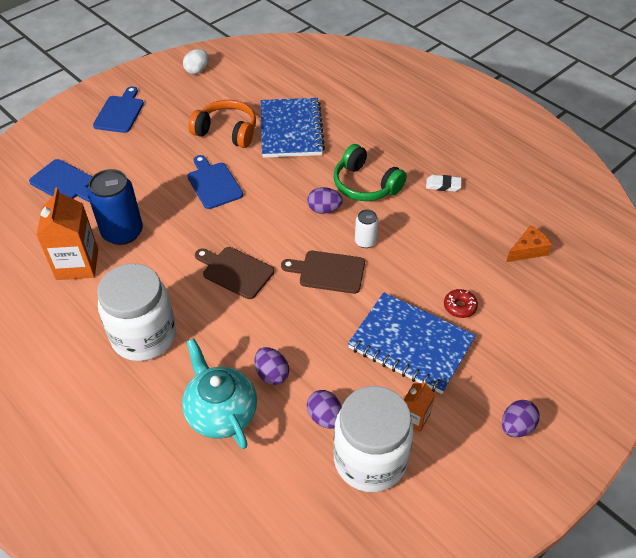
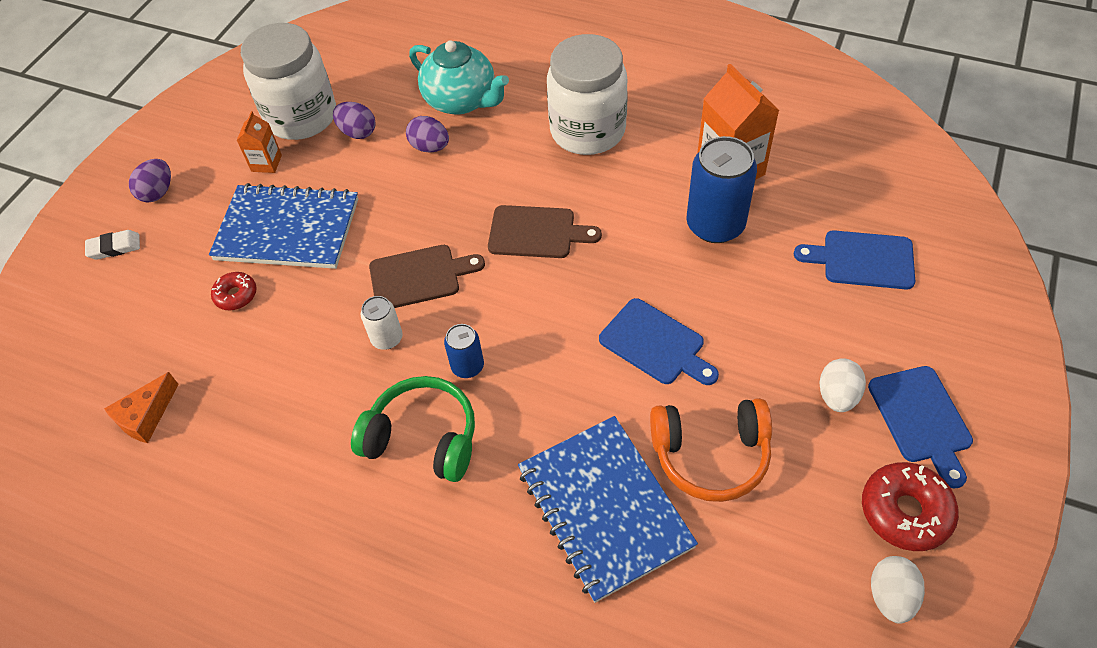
camera: 160 degrees right, 5 degrees up
(147, 132) = (837, 396): none -> white egg
(163, 89) = (905, 511): none -> red donut
(324, 209) = (467, 366): purple egg -> blue can
(443, 185) = (294, 491): white eraser -> white eraser (114, 247)

